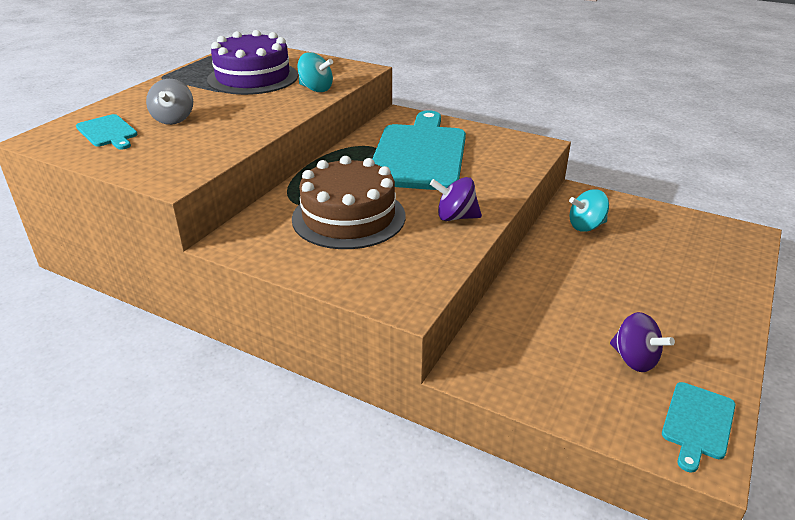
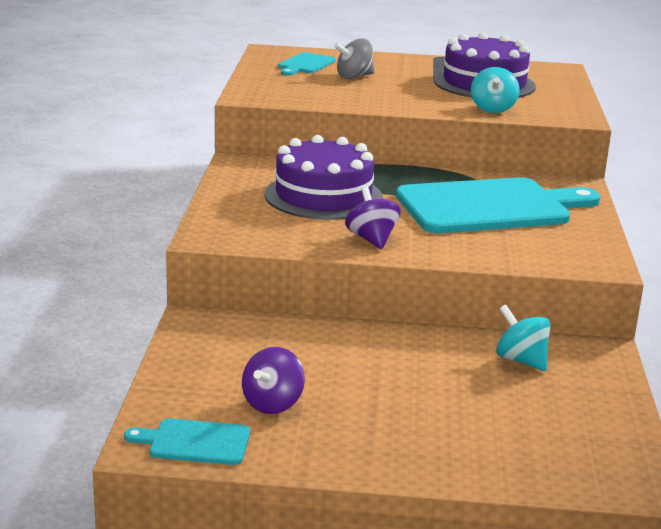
camera: 65 degrees right, 10 degrees down
(348, 217) = (323, 196): brown cake -> purple cake

